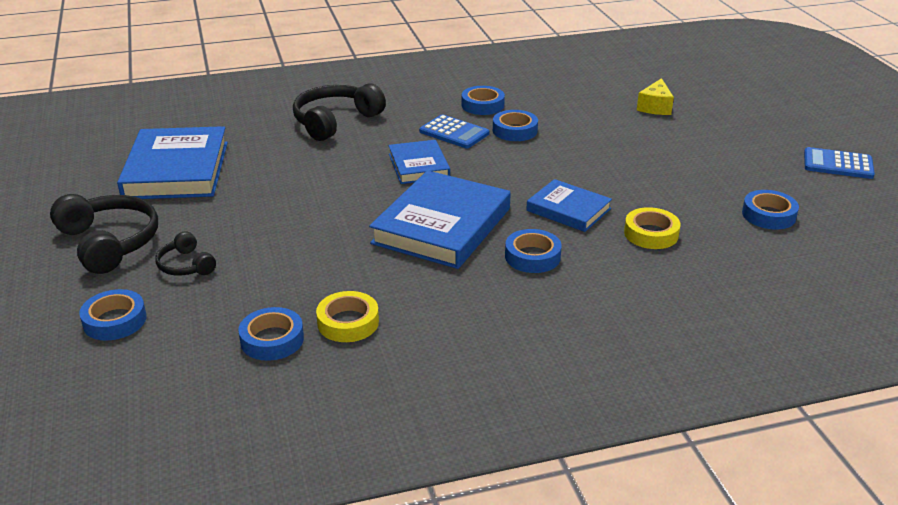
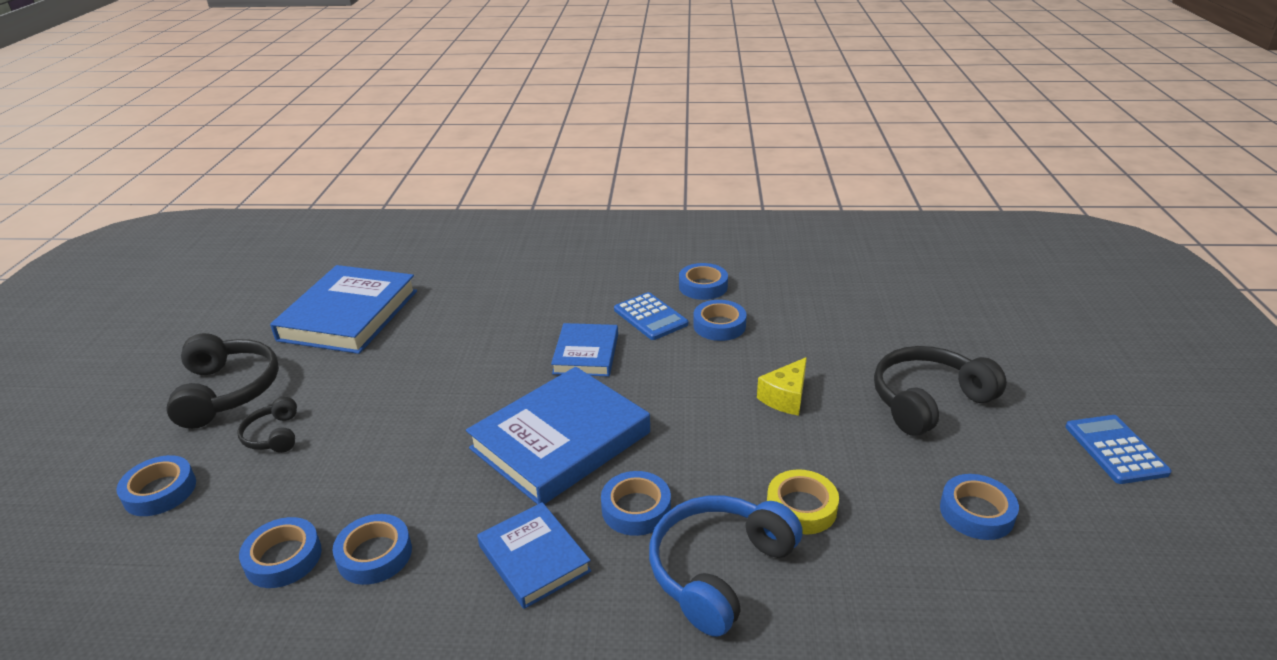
camera: 20 degrees right, 0 degrees up
(335, 121) = (537, 282): black headphones -> black headphones (928, 401)
(348, 322) = (374, 555): yellow tape -> blue tape
(568, 210) = (718, 448): blue book -> blue book (534, 558)
(617, 280) = (719, 570): none -> blue headphones
(655, 107) = (905, 321): yellow cheese -> yellow cheese (785, 397)
(838, 164) = (1115, 449): blue calculator -> blue calculator turned 45 degrees clockwise

